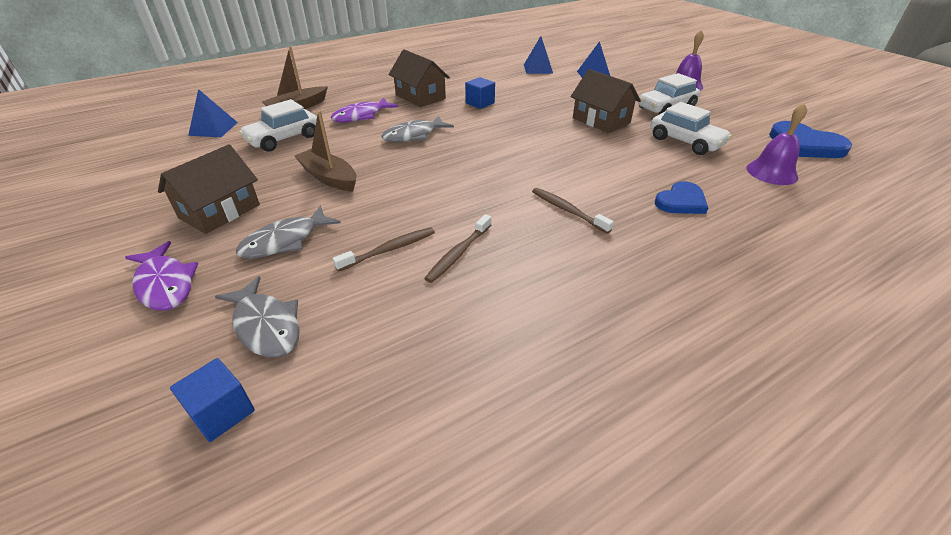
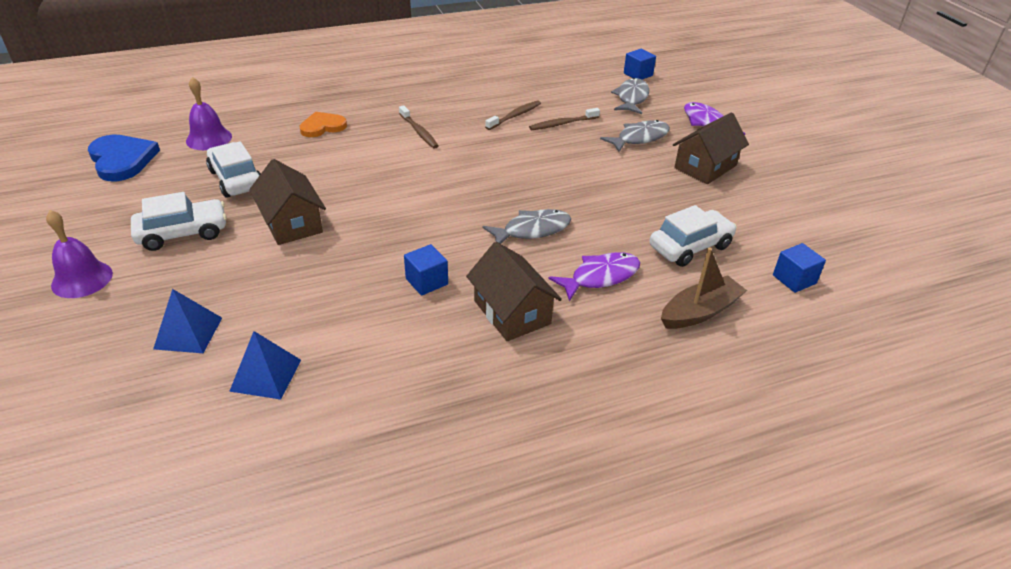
camera: 170 degrees left, 0 degrees up
(213, 128) = (794, 279): blue pyramid -> blue cube
(266, 326) = (631, 98): grey fish -> grey fish turned 45 degrees clockwise
(329, 178) = (620, 186): brown boat -> none
(681, 201) = (322, 127): blue heart -> orange heart

